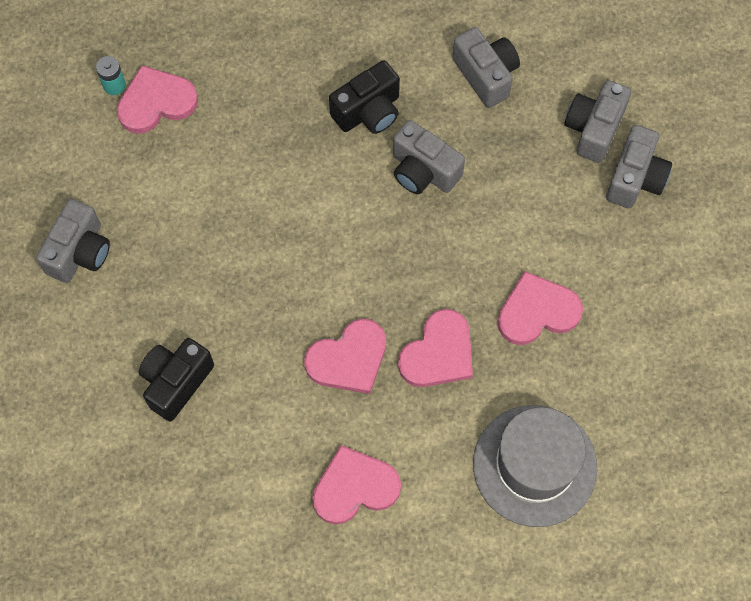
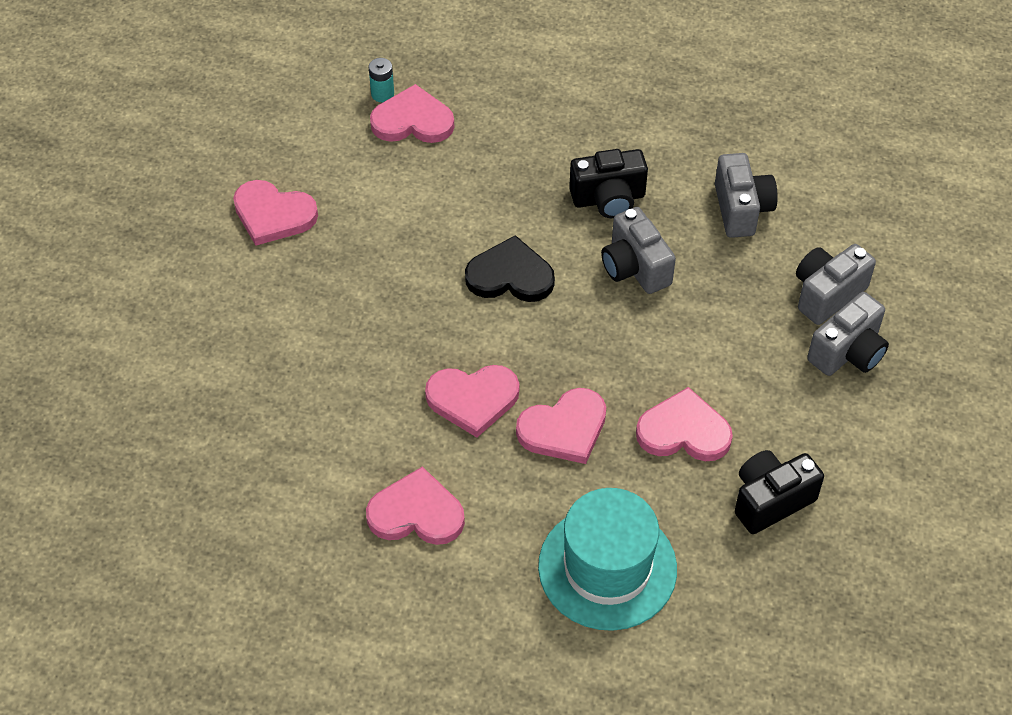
camera: 25 degrees right, 15 degrees down
(80, 252) = (273, 215): grey camera -> pink heart
(176, 382) = (298, 355): black camera -> black camera (770, 500)
(321, 224) = (510, 275): none -> black heart
(534, 465) = (607, 567): grey hat -> turquoise hat

